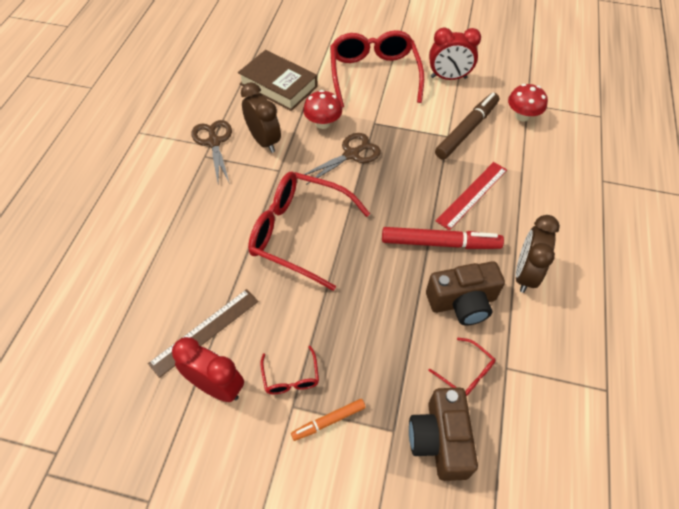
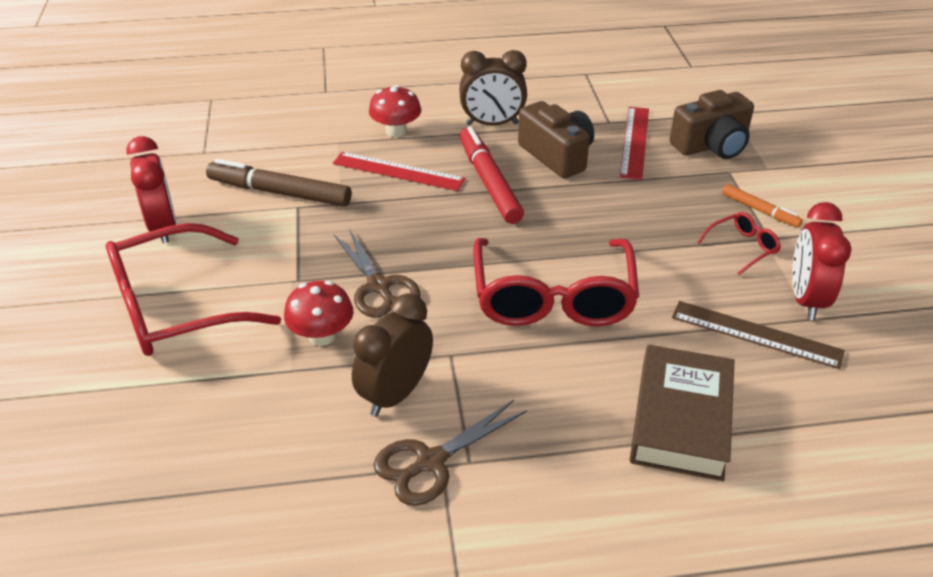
camera: 110 degrees left, 15 degrees down
(278, 85) = (240, 424): brown book -> brown book (680, 419)
(351, 154) = (378, 286): brown scissors -> brown scissors turned 150 degrees counterclockwise
(466, 373) = (634, 142): red glasses -> red ruler
(522, 116) = (231, 153): red mushroom -> red mushroom (396, 131)

